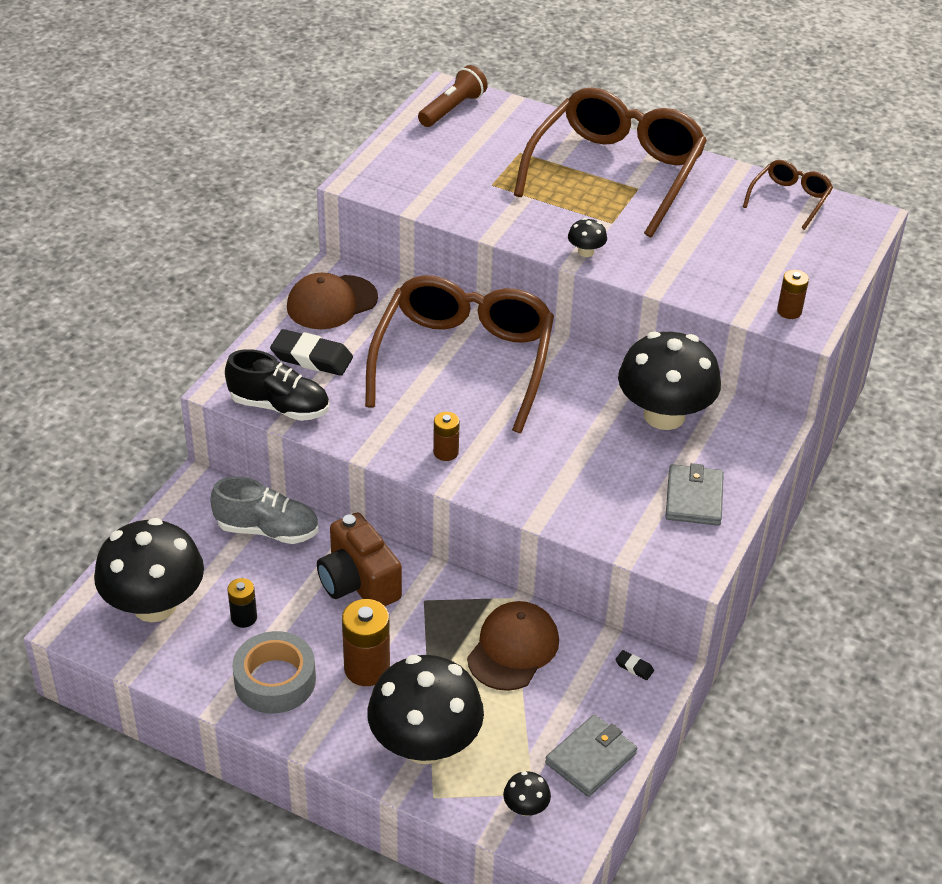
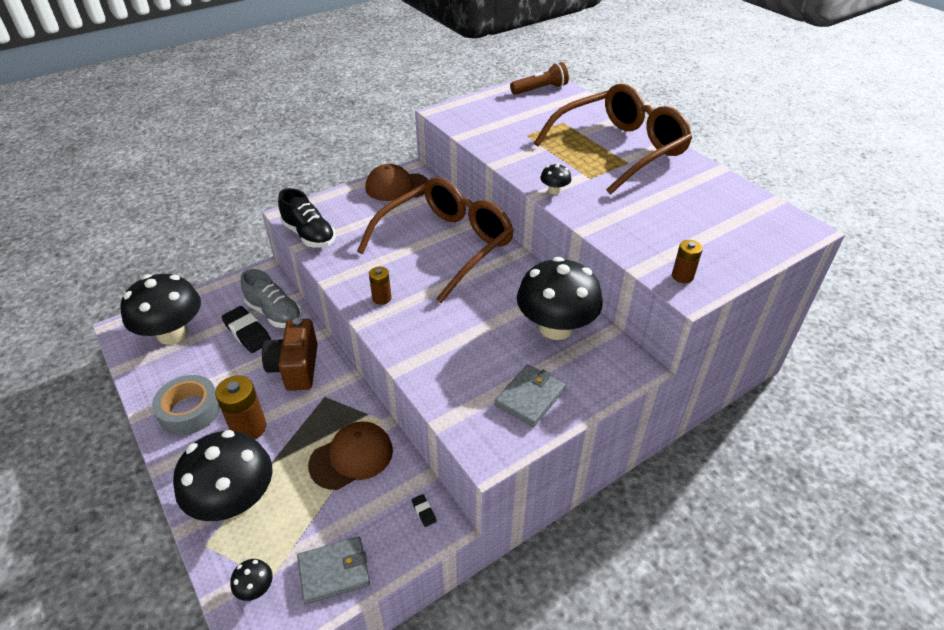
camera: 30 degrees right, 0 degrees up
(244, 618) = (211, 362): black battery -> none
(312, 358) = (355, 213): black eraser -> black eraser (247, 332)
(789, 199) = (743, 199): brown glasses -> none

